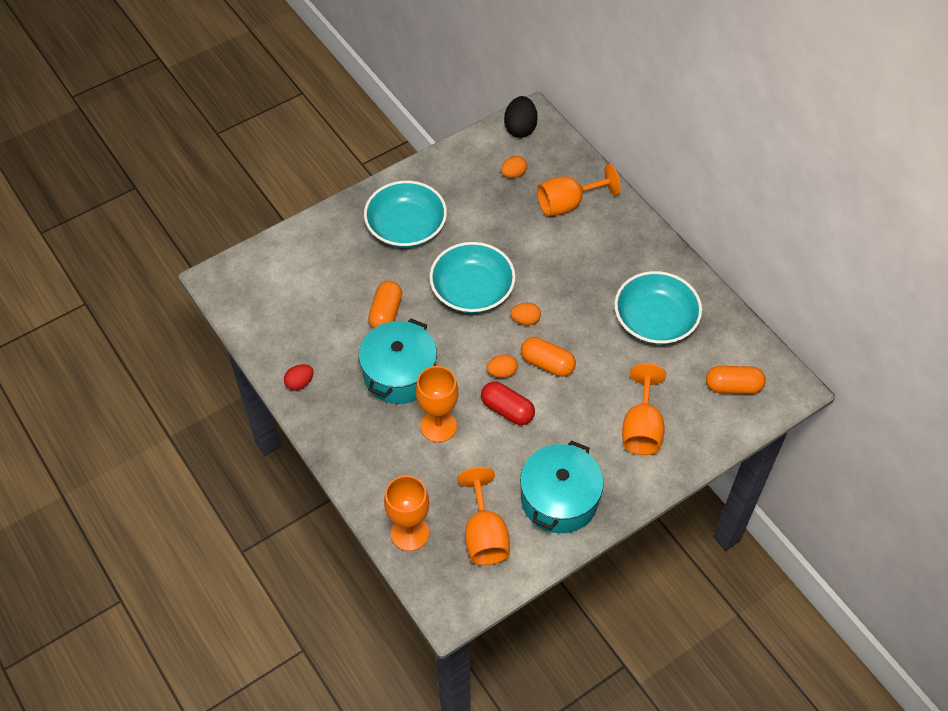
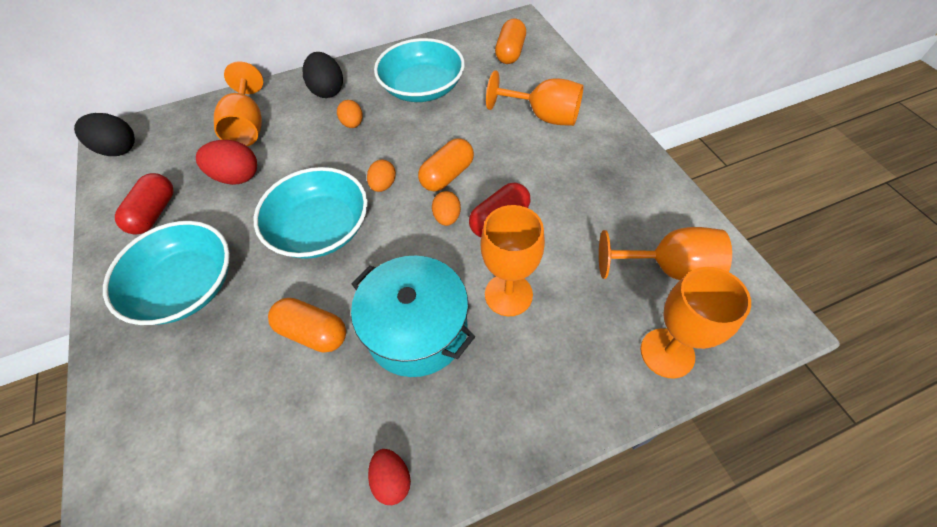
camera: 75 degrees left, 0 degrees up
(463, 181) = (154, 213): none -> red capsule
(510, 218) = (237, 177): none -> red egg
(513, 174) = (177, 165): orange egg -> orange egg (353, 124)
(559, 499) = (622, 192): turquoise pot -> none
(630, 246) = (327, 90): none -> black egg

